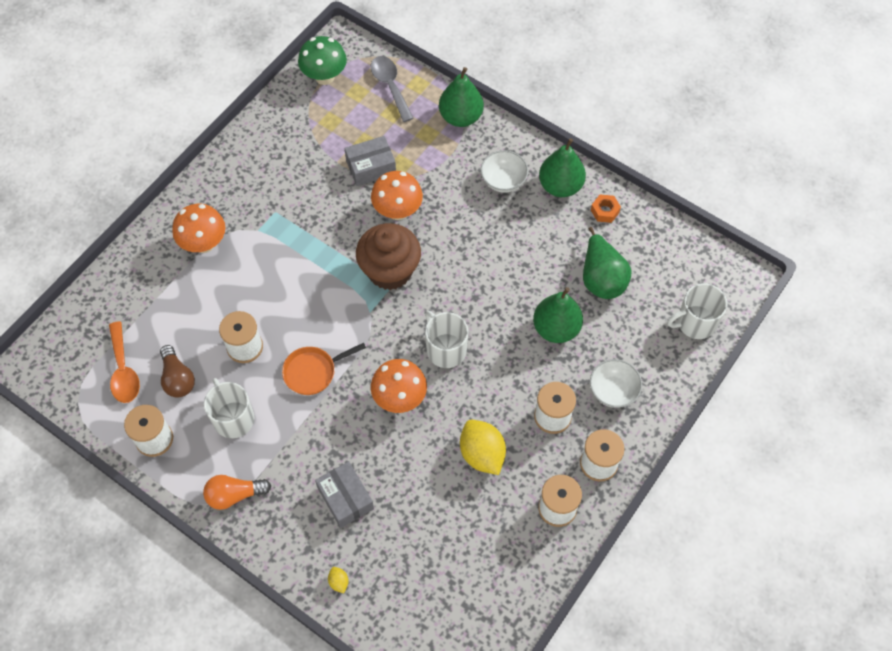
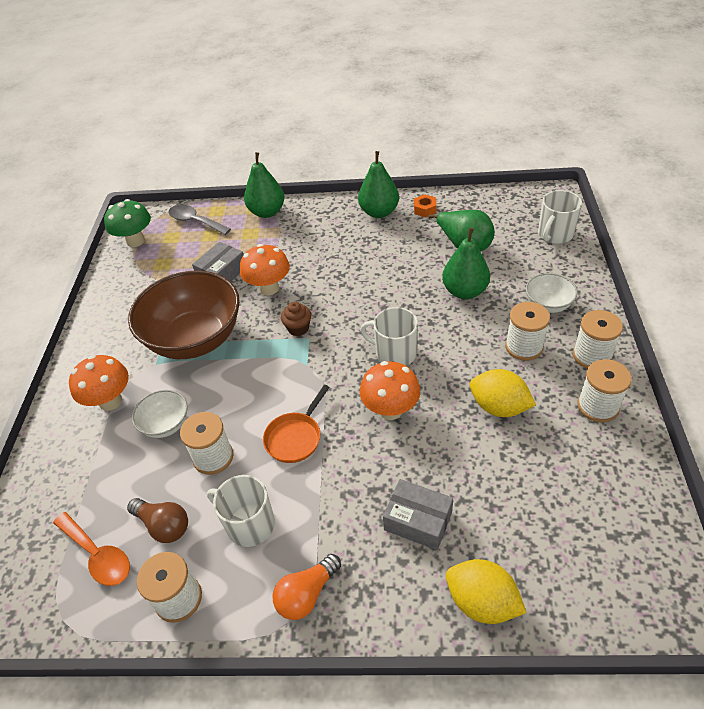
camera: 30 degrees left, 15 degrees down
(303, 225) = (195, 339): none -> brown bowl
(339, 582) = (481, 602): yellow lemon -> yellow lemon, size x2.31
(390, 271) = (298, 328): brown cupcake -> brown cupcake, size x0.48
(503, 181) = (334, 230): white bowl -> white bowl (166, 425)

